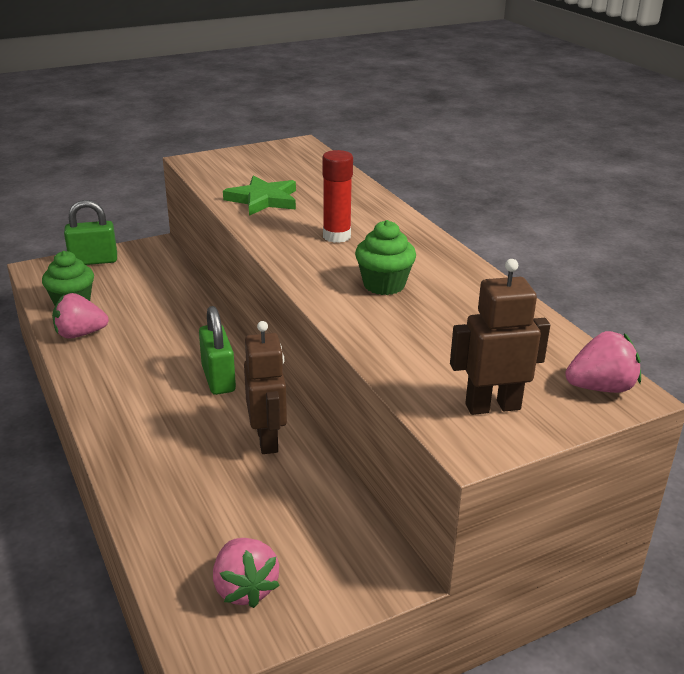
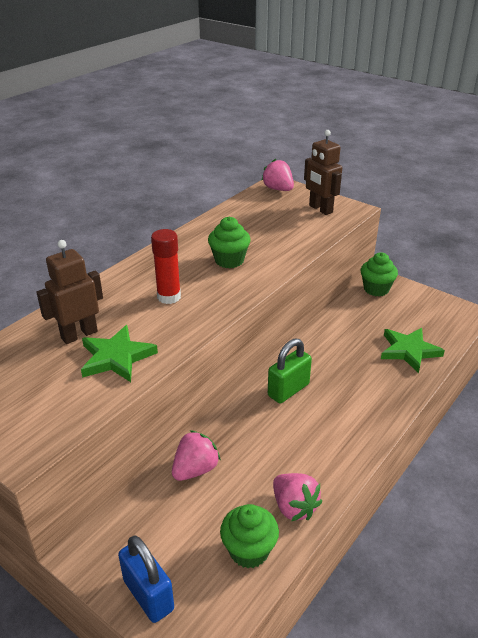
camera: 115 degrees left, 5 degrees up
(93, 261) = (148, 595): green padlock -> blue padlock
(187, 510) = (409, 351): none -> green star
(245, 588) = (430, 314): pink strawberry -> pink strawberry (195, 469)
(268, 440) = (328, 344): brown robot -> brown robot (79, 334)
(363, 554) = (376, 289): none -> green cupcake

